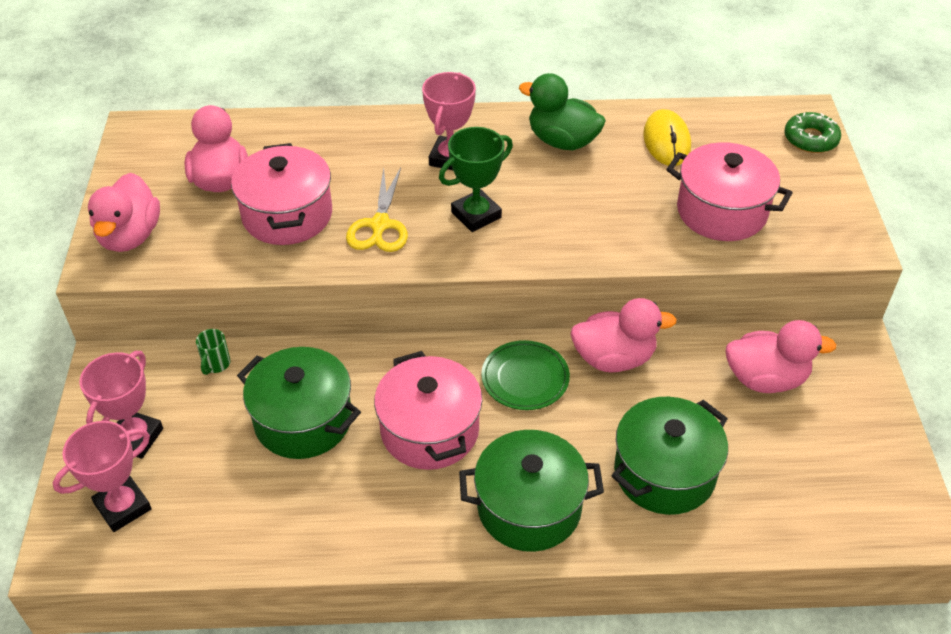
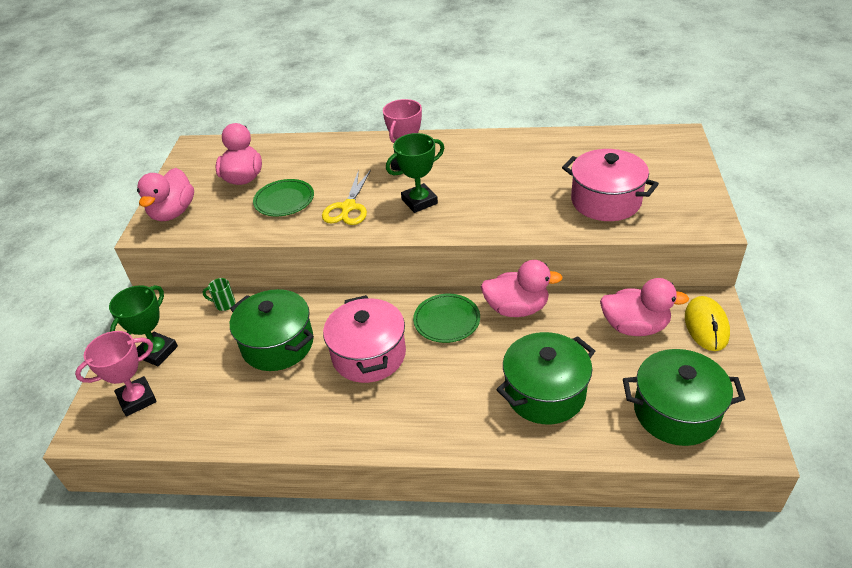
camera: 10 degrees right, 5 degrees down
(136, 438) = (157, 352): pink trophy -> green trophy
(216, 364) = (224, 304): green mug -> green mug turned 75 degrees clockwise
(287, 215) = (284, 200): pink pot -> green plate
(529, 507) = (434, 414): green pot -> green pot (676, 412)
(562, 141) = (491, 154): green duck -> none
(666, 141) = (570, 154): yellow mouse -> yellow mouse (706, 325)
(810, 139) = (682, 153): green donut -> none

